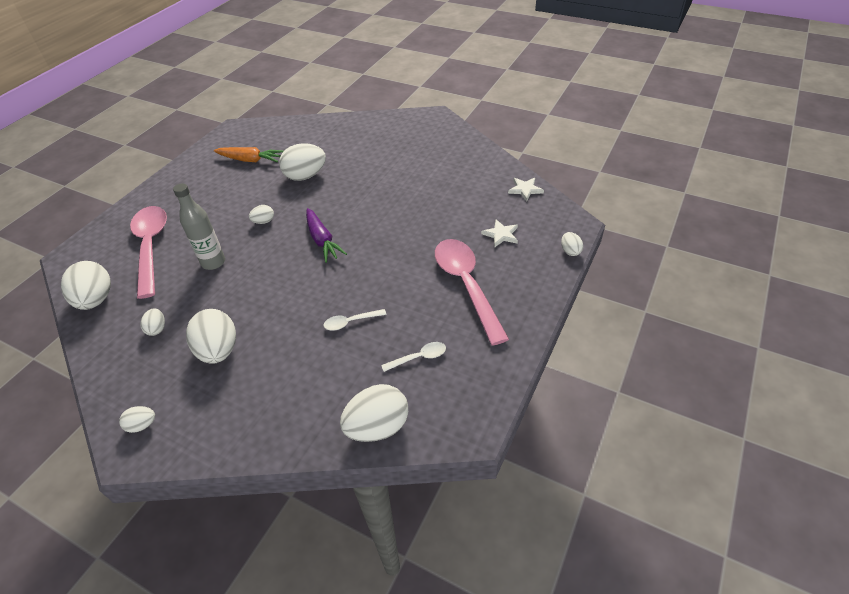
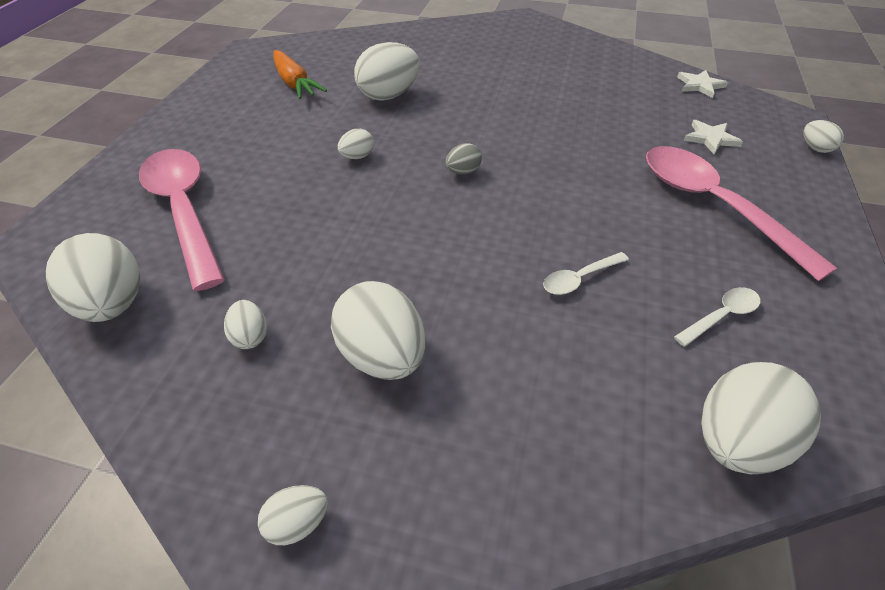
camera: 15 degrees left, 0 degrees up
(213, 262) = (304, 221): grey bottle -> none
(250, 160) = (294, 83): orange carrot -> orange carrot turned 60 degrees clockwise
(322, 240) = (463, 172): purple carrot -> grey egg

